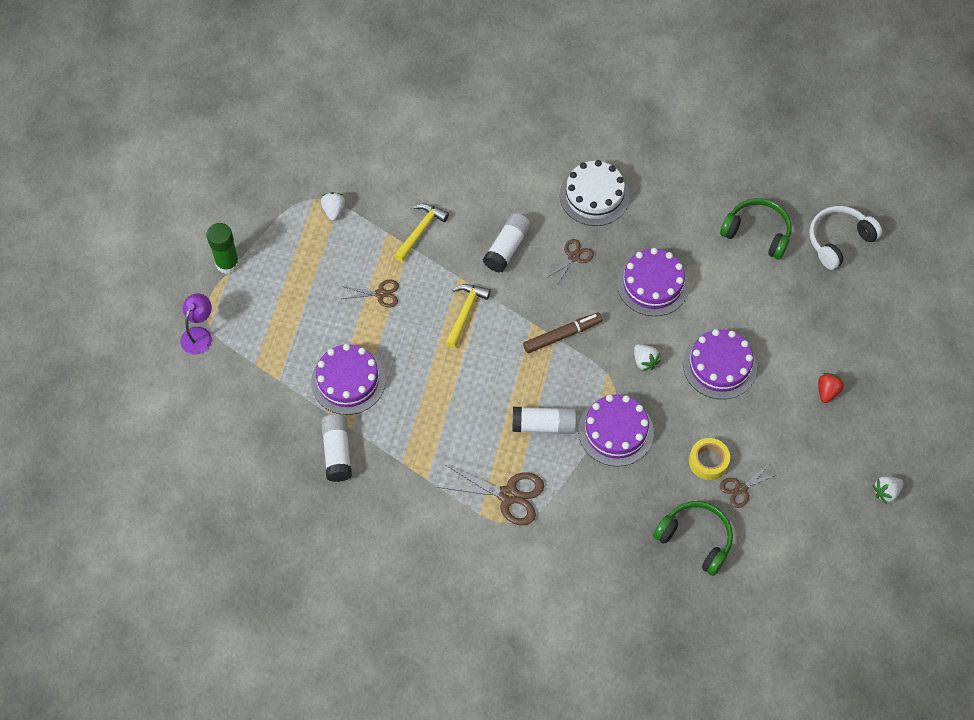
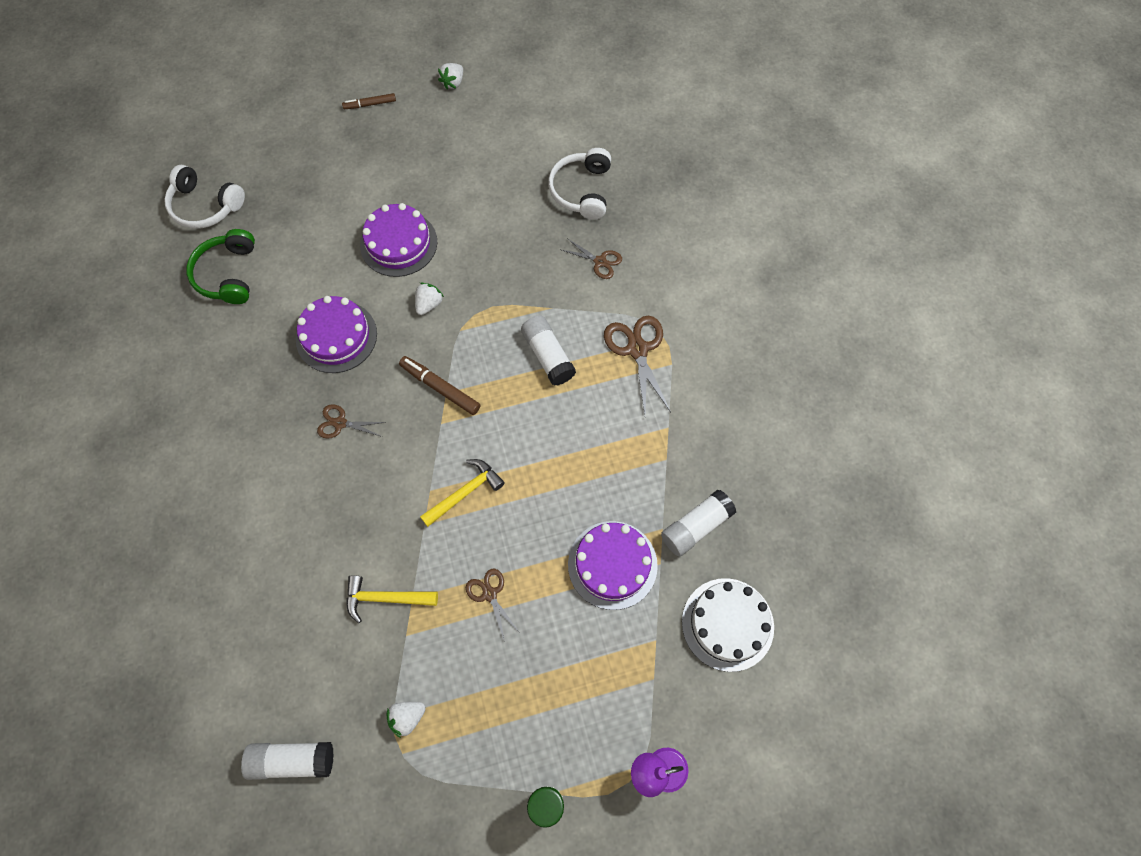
camera: 120 degrees left, 5 degrees up
(465, 313) = (465, 492): yellow hammer -> yellow hammer turned 150 degrees clockwise
(507, 248) = (362, 493): white glue stick -> white glue stick (292, 760)
(594, 196) = (250, 441): white cake -> white cake (727, 624)
(615, 431) = (517, 294): purple cake -> none
(695, 539) = (581, 190): green headphones -> white headphones
(708, 461) = (502, 212): yellow tape -> none
(741, 488) = (513, 178): brown scissors -> brown scissors (600, 261)
(827, 392) = (379, 155): red strawberry -> none
(886, 492) = (453, 83): white strawberry -> white strawberry turned 90 degrees clockwise
(893, 409) = (370, 104): none -> brown marker

